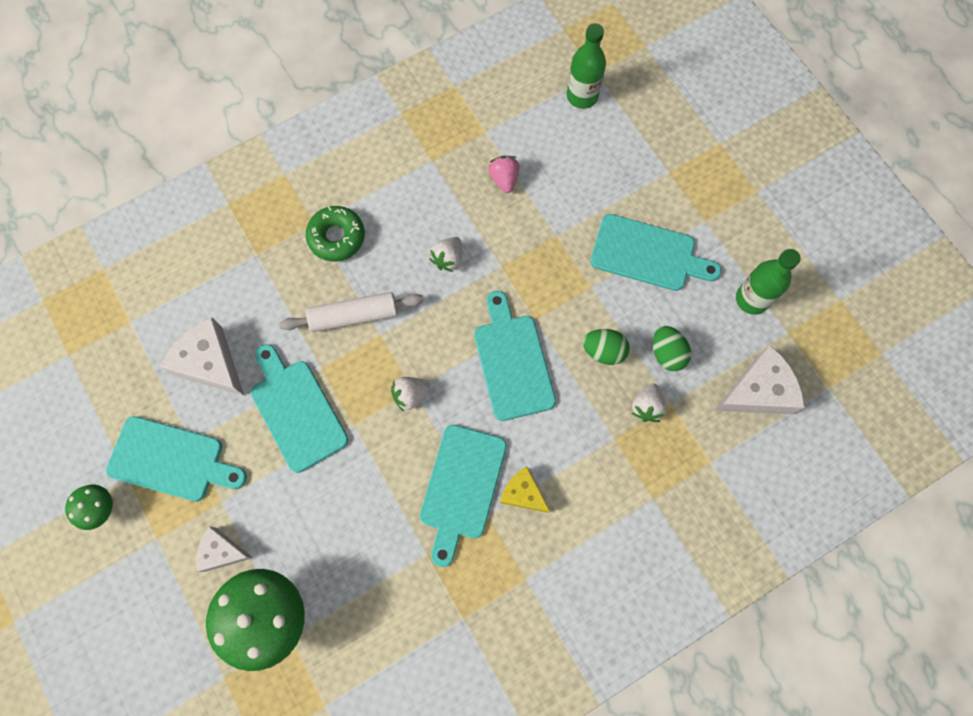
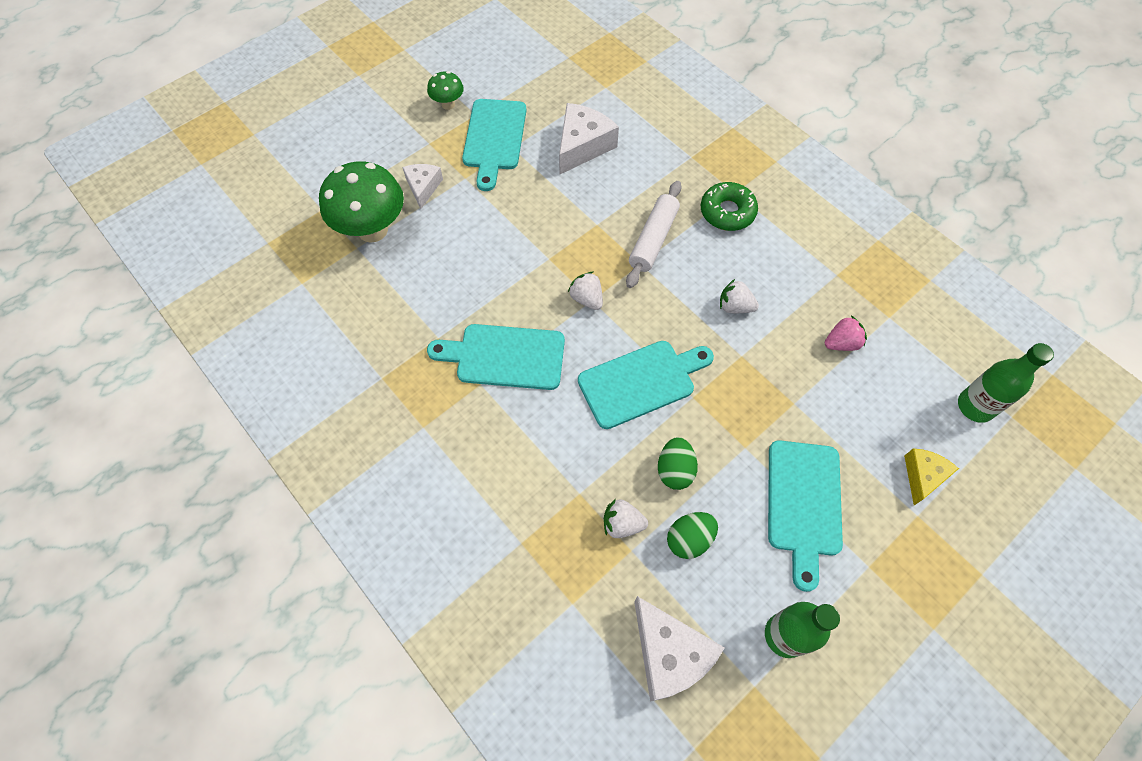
camera: 80 degrees right, 10 degrees down
(296, 411) = (553, 214): turquoise cutting board -> none
(354, 315) = (653, 239): white rolling pin -> white rolling pin turned 45 degrees clockwise
(523, 493) = (507, 412): yellow cheese -> yellow cheese (923, 476)

